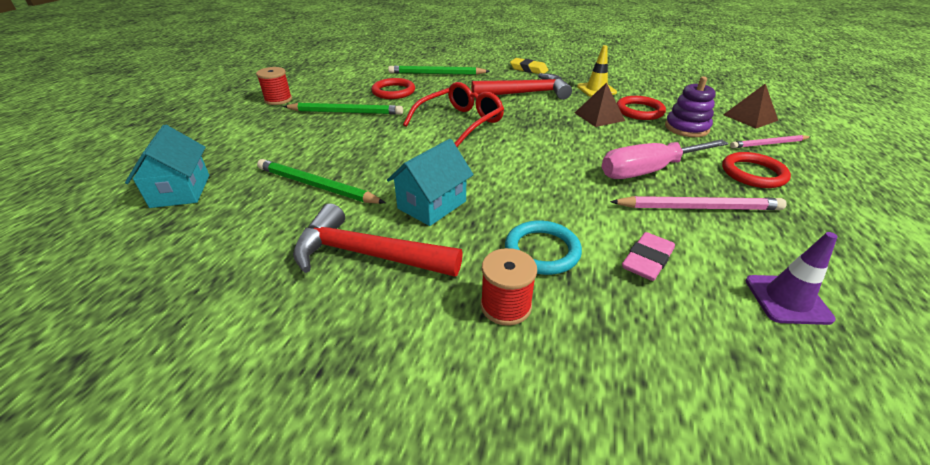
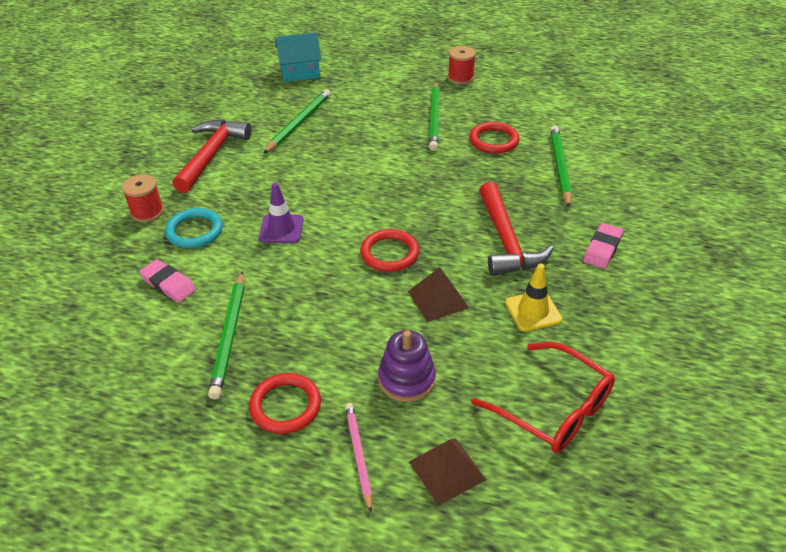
camera: 90 degrees right, 5 degrees up
(432, 205) = (263, 178): turquoise house -> none
(459, 123) = (413, 189): red glasses -> red glasses (552, 408)
(528, 69) = (602, 249): yellow eraser -> pink eraser
(639, 111) = (459, 343): red ring -> red ring (389, 253)
(648, 171) = (300, 315): pink screwdriver -> none
(698, 208) = (229, 336): pink pencil -> green pencil
(787, 299) = (104, 352): purple traffic cone -> purple traffic cone (281, 229)

